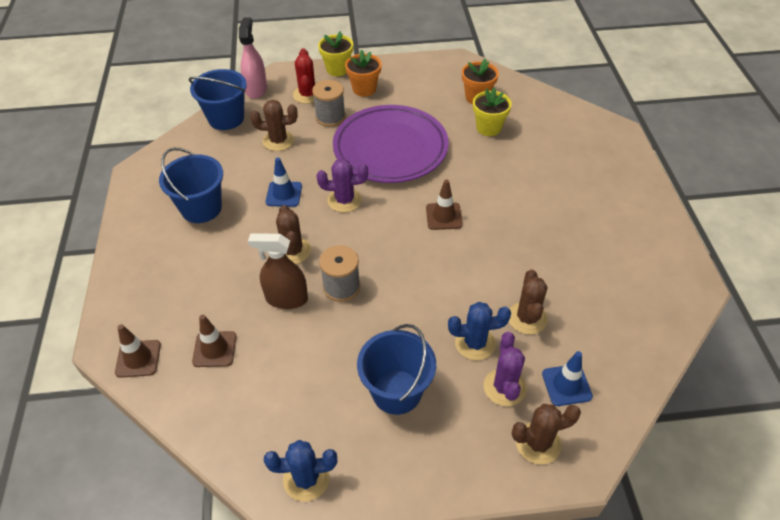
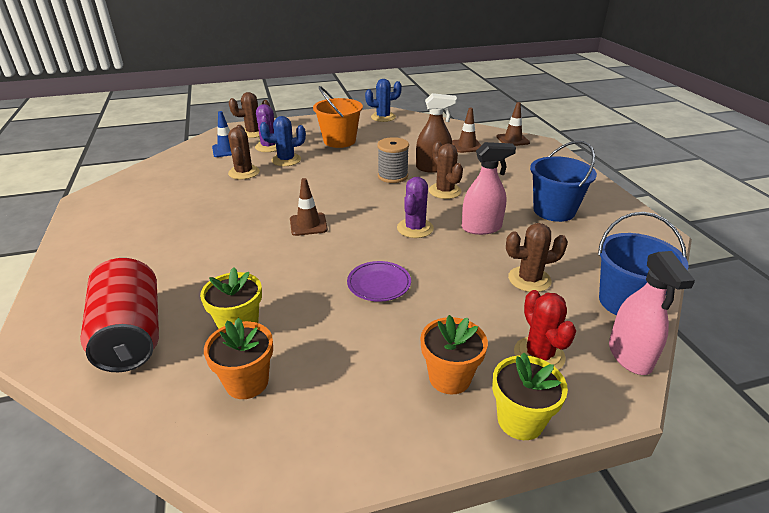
camera: 170 degrees right, 15 degrees down
(284, 194) = (481, 228): blue traffic cone -> pink spray bottle
(330, 117) = (480, 319): grey spool -> none
(344, 200) = (415, 228): purple cactus -> purple cactus turned 60 degrees counterclockwise
(390, 148) = (379, 284): purple plate -> purple plate, size x0.42
(396, 392) = (339, 141): blue bucket -> orange bucket
(558, 130) = (131, 334): none -> red can

